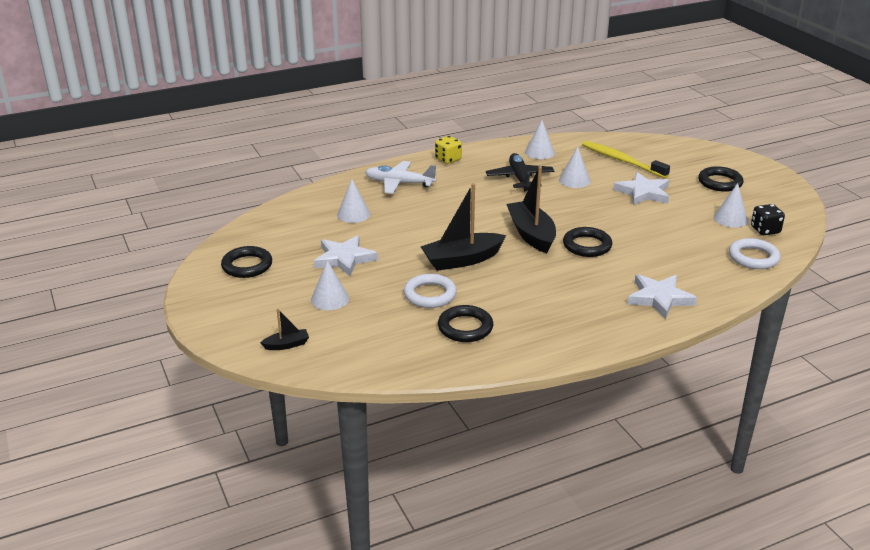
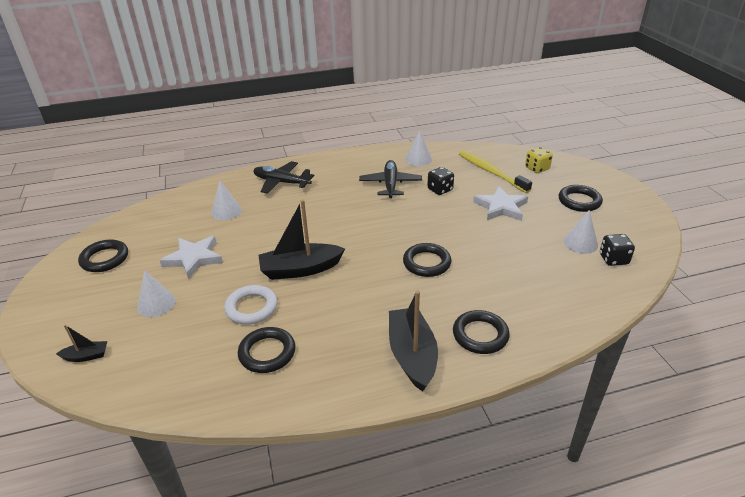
camera: 10 degrees right, 5 degrees up
(399, 183) = (281, 182): white plane -> black plane
(448, 159) = (334, 161): yellow dice -> yellow dice (537, 168)
(531, 234) = (378, 245): black boat -> black boat (412, 355)
(574, 180) = (440, 190): white cone -> black dice
(659, 298) = (480, 335): white star -> black ring
(753, 257) = (594, 292): white ring -> none

